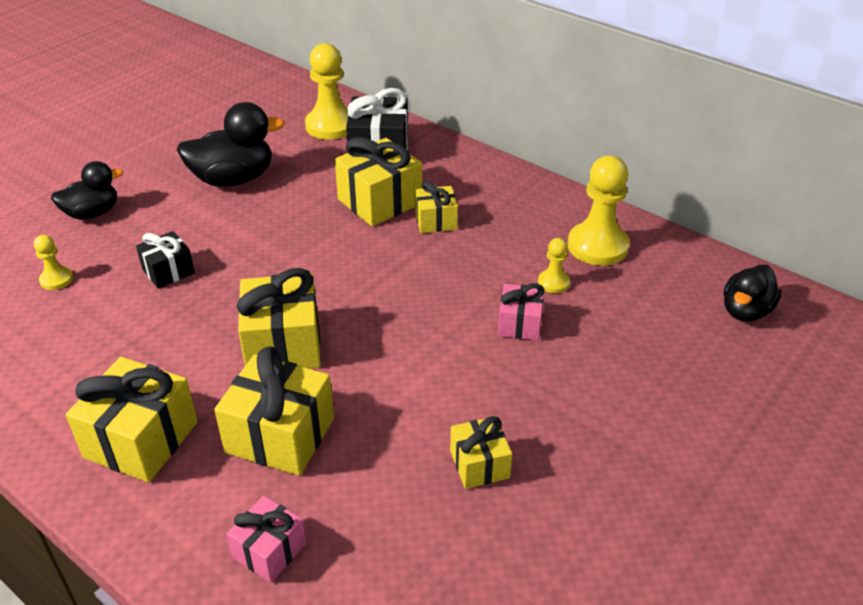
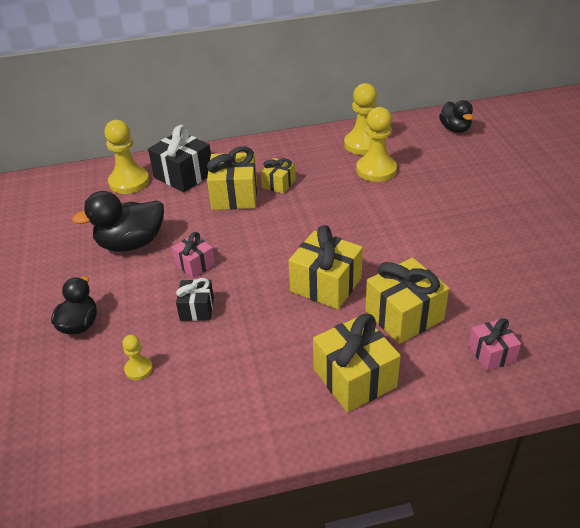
camera: 50 degrees left, 0 degrees up
(233, 179) = (131, 243): black duck -> black duck turned 135 degrees counterclockwise
(479, 464) = (487, 252): yellow gift -> none
(520, 324) = (397, 194): pink gift -> pink gift (195, 264)
(553, 282) = (376, 170): yellow pawn -> yellow pawn, size x2.00

